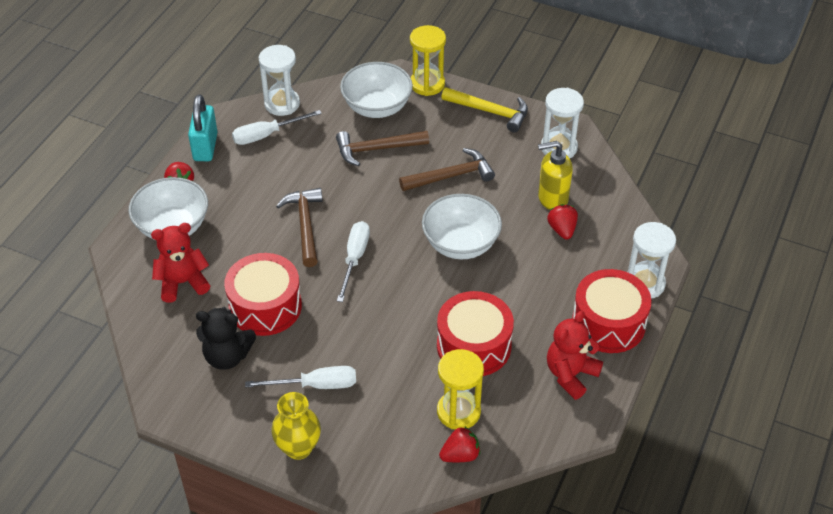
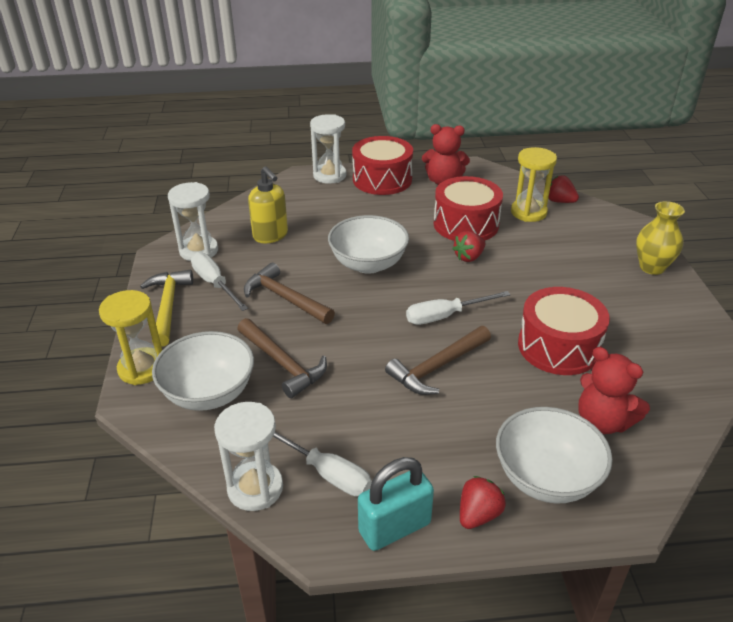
camera: 120 degrees left, 10 degrees down
(227, 356) = (634, 344): black teddy bear -> none
(315, 385) = (593, 282): white screwdriver -> white screwdriver (215, 284)
(562, 230) = (305, 221): red strawberry -> red strawberry (469, 257)

